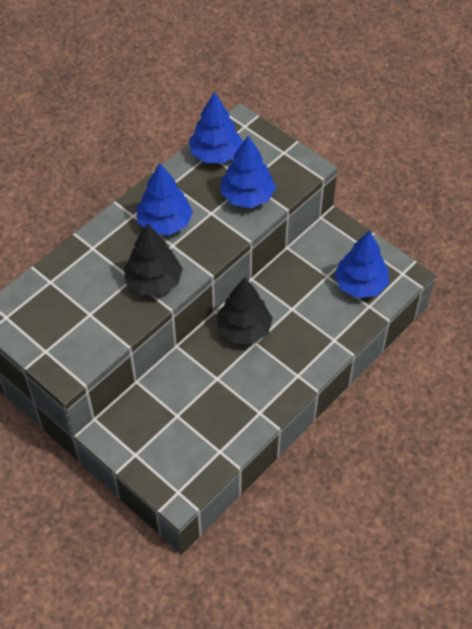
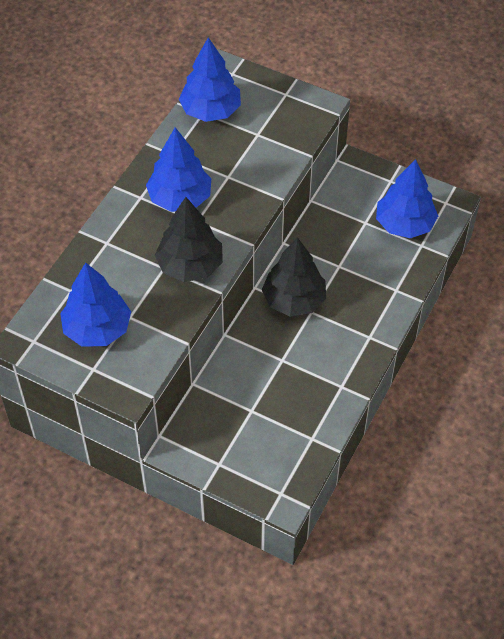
camera: 15 degrees left, 0 degrees up
(247, 196) = (262, 150): blue tree -> blue tree (97, 329)

